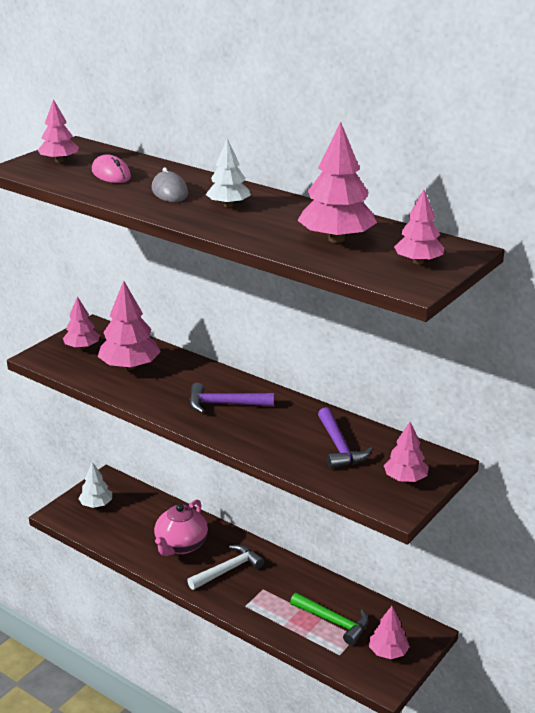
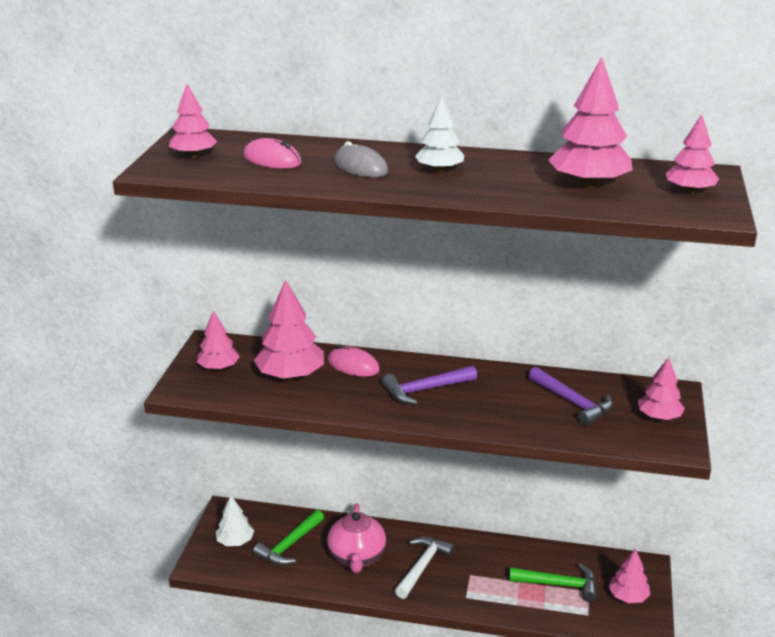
camera: 25 degrees left, 0 degrees up
(135, 520) = (290, 545): none -> green hammer
(185, 370) = (353, 365): none -> pink mouse

